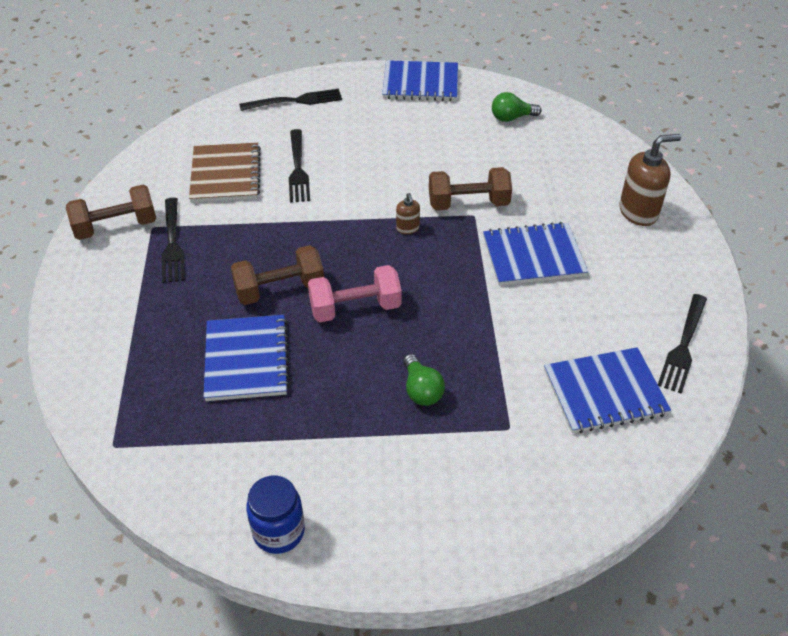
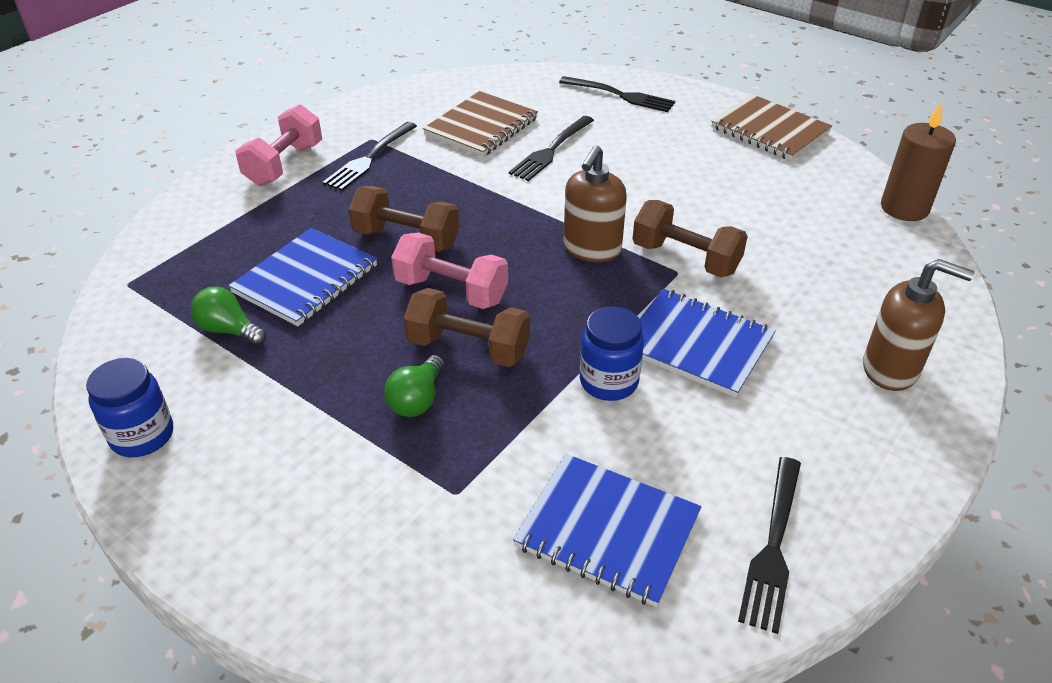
camera: 40 degrees right, 5 degrees down
(110, 284) = (284, 164): none -> pink dumbbell
(116, 227) = (344, 125): brown dumbbell -> brown dumbbell (468, 348)
(407, 228) = (591, 249): brown soap dispenser -> brown soap dispenser, size x1.98
(420, 83) = (769, 130): blue notebook -> brown notebook
(511, 118) = (838, 203): green light bulb -> green light bulb (229, 330)
(513, 309) = (608, 382): none -> blue jar
(549, 103) = (904, 208): none -> brown candle
(683, 346) = (773, 546): black fork -> black fork turned 45 degrees counterclockwise

